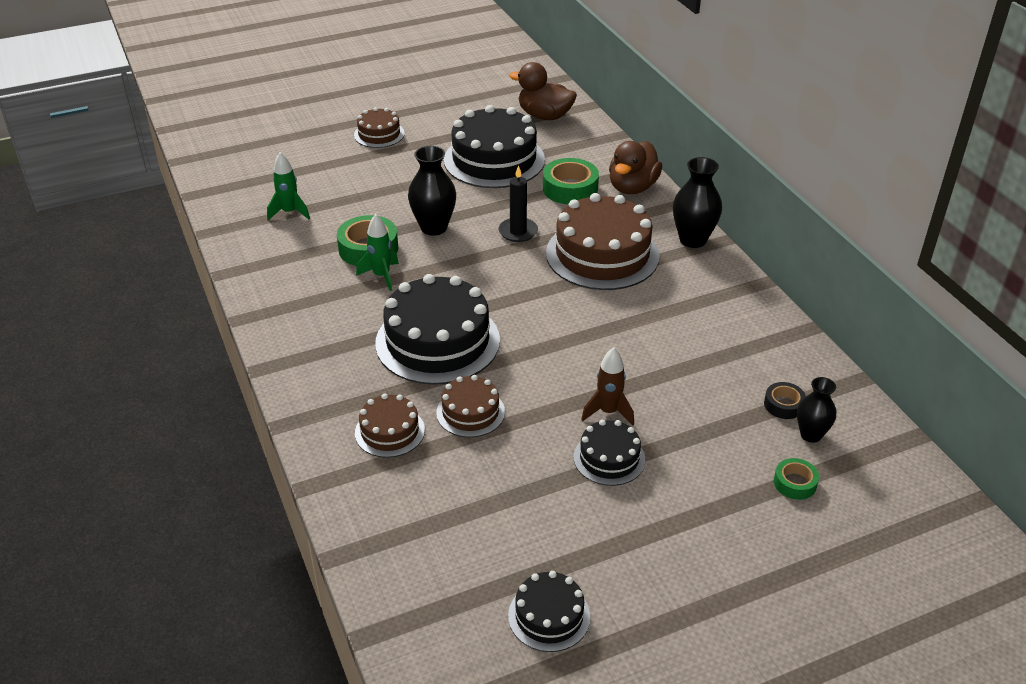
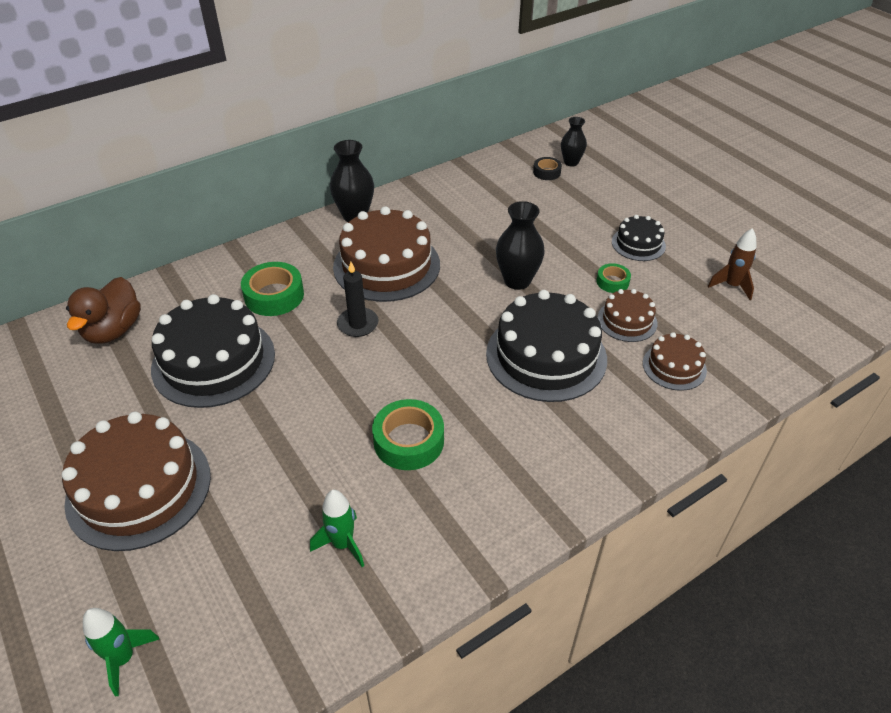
camera: 100 degrees left, 5 degrees up
(379, 134) = (139, 488): brown cake -> brown cake, size x1.94
(381, 276) = (457, 418): green rocket -> green rocket (123, 658)
(434, 227) = (359, 391): black vase -> black vase (517, 281)
(549, 616) = (790, 259): black cake -> none
(608, 412) = (591, 247): brown rocket -> brown rocket (731, 286)
(632, 187) = (270, 254): brown duck -> none
(795, 483) = (618, 168): green tape -> green tape (612, 282)

